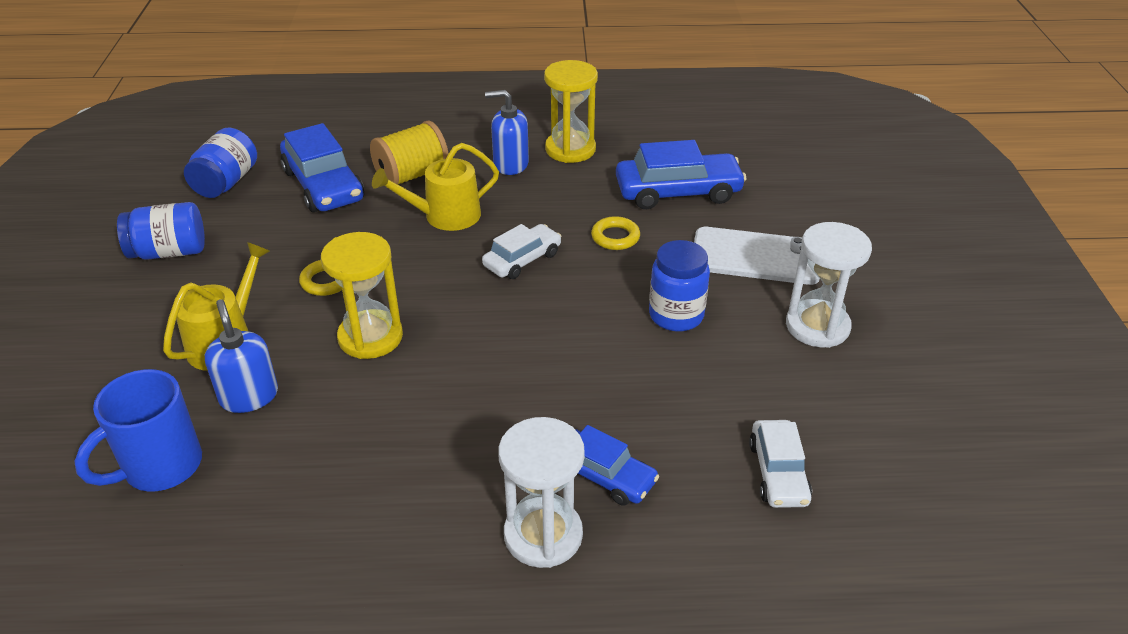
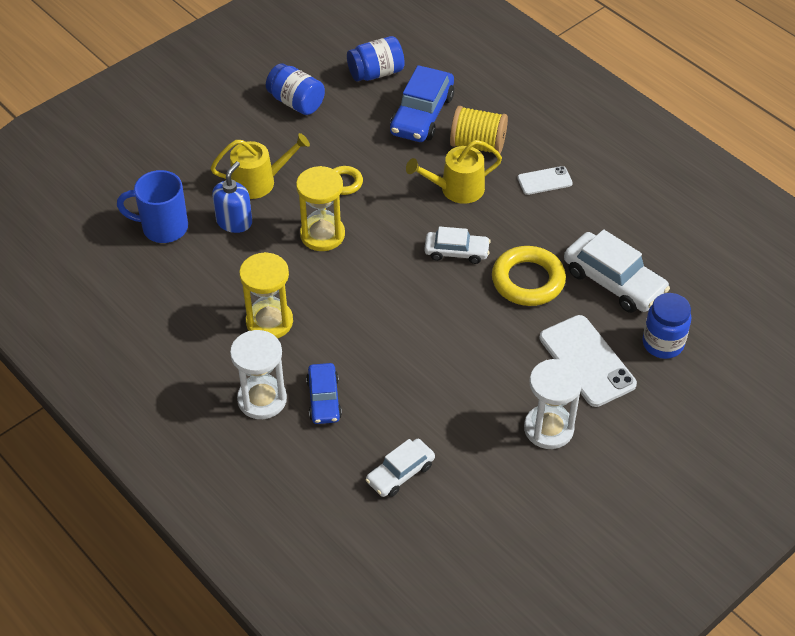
camera: 50 degrees right, 10 degrees up
(445, 216) = (457, 189): yellow watering can -> yellow watering can turned 45 degrees counterclockwise
(510, 164) = (544, 181): blue soap dispenser -> white phone
(570, 149) = (597, 198): yellow hourglass -> yellow hourglass (269, 322)
(615, 237) = (528, 280): yellow ring -> yellow ring, size x1.86
(676, 315) = (484, 354): blue jar -> blue jar (663, 343)
(678, 192) = (614, 282): blue car -> white car

